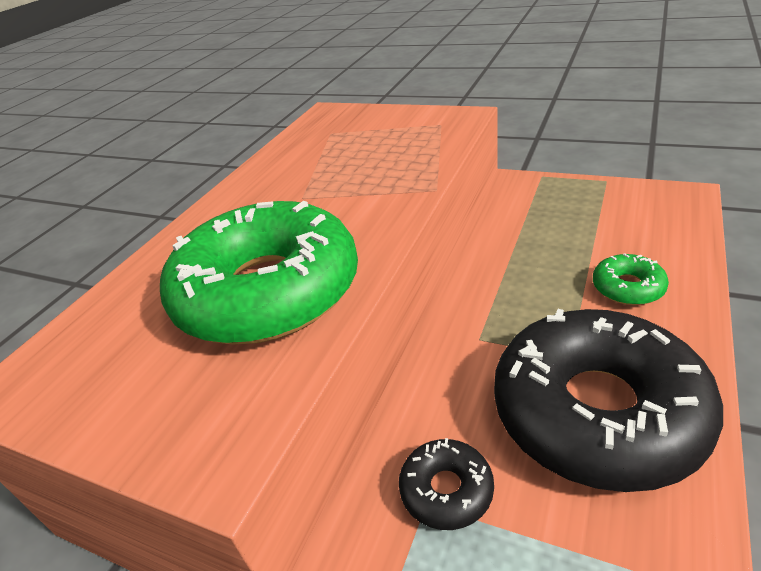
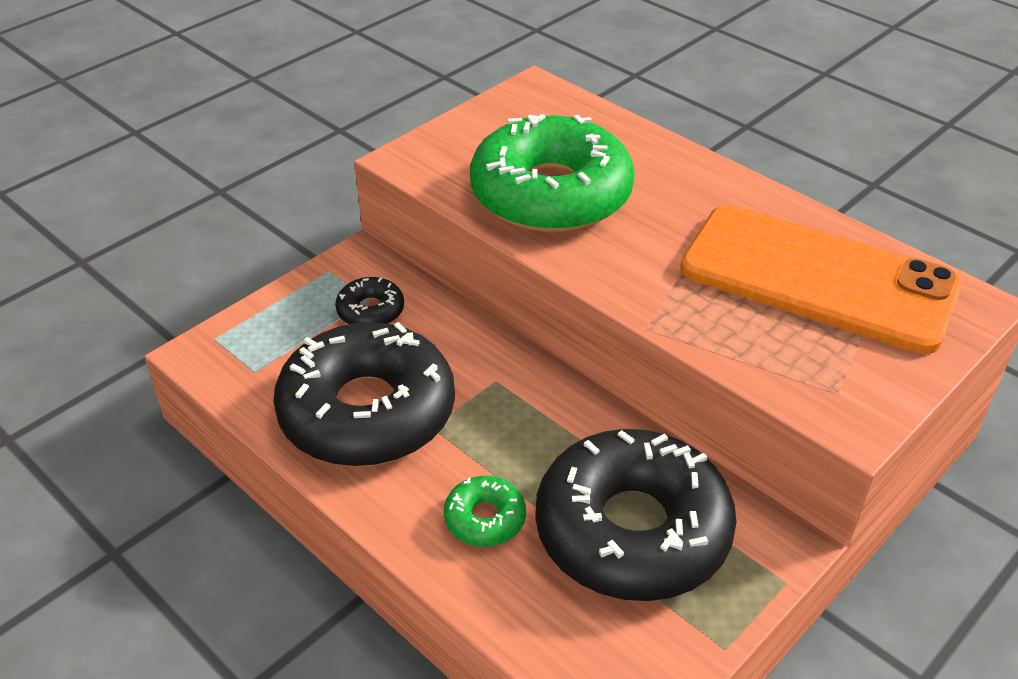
camera: 105 degrees right, 5 degrees up
(331, 150) = (818, 278): none -> orange phone
(563, 227) = (632, 530): none -> black donut

